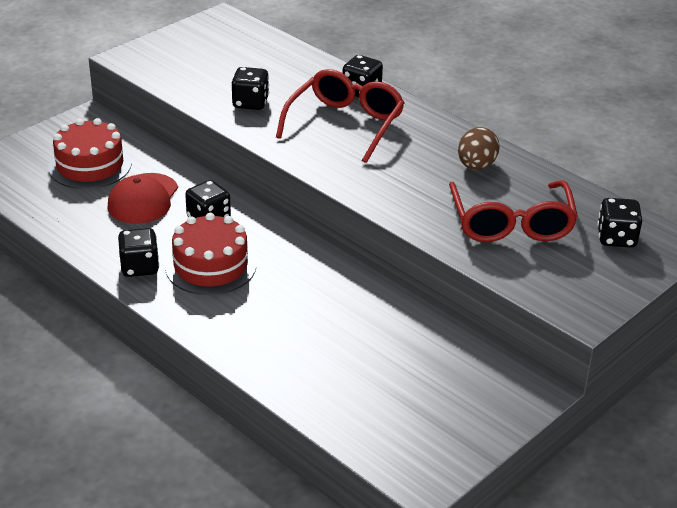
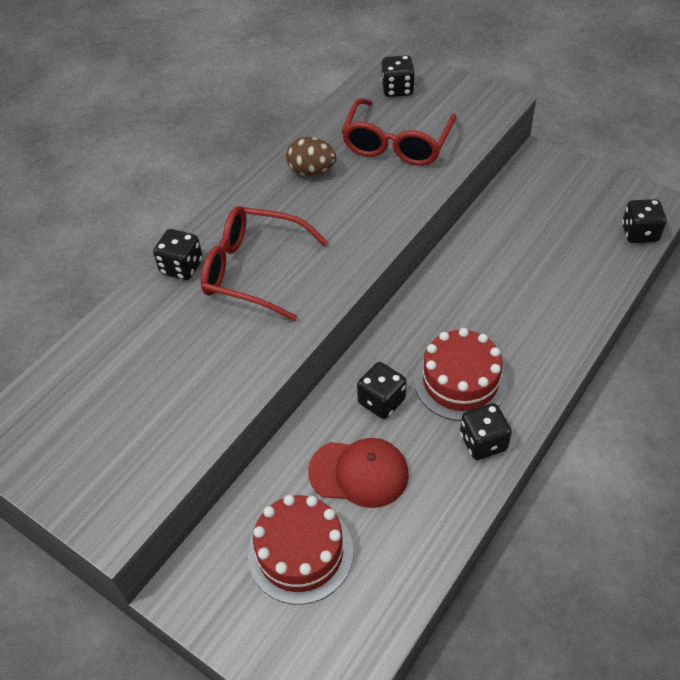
camera: 95 degrees left, 15 degrees up
(250, 103) = (220, 359): black dice -> black dice (639, 233)
(511, 224) = (397, 144): red glasses -> red glasses turned 120 degrees clockwise

